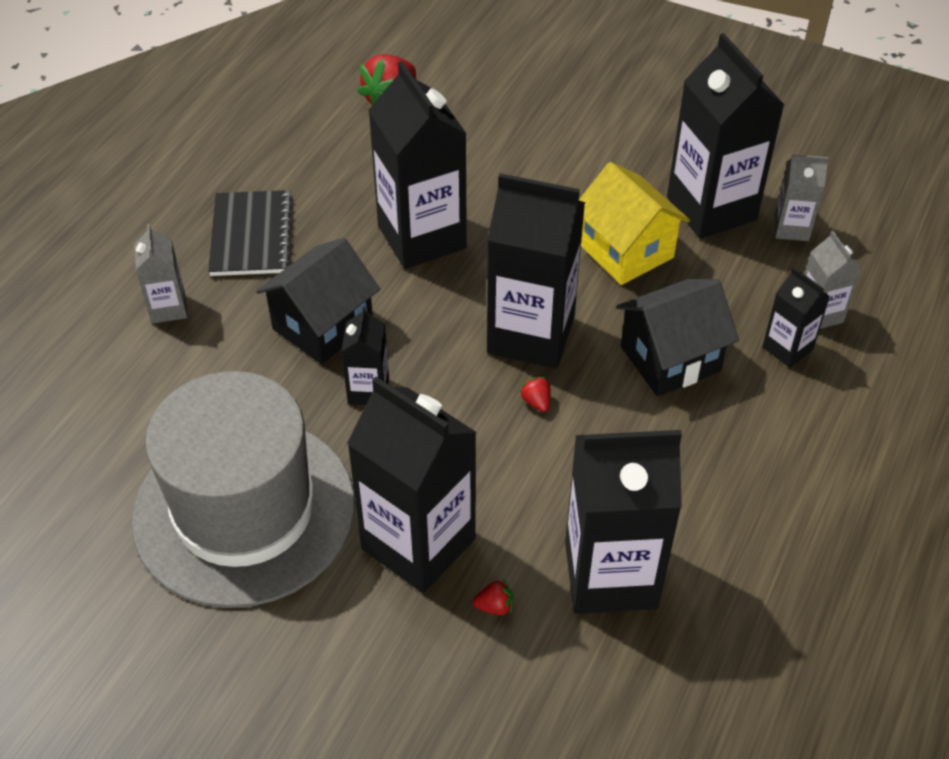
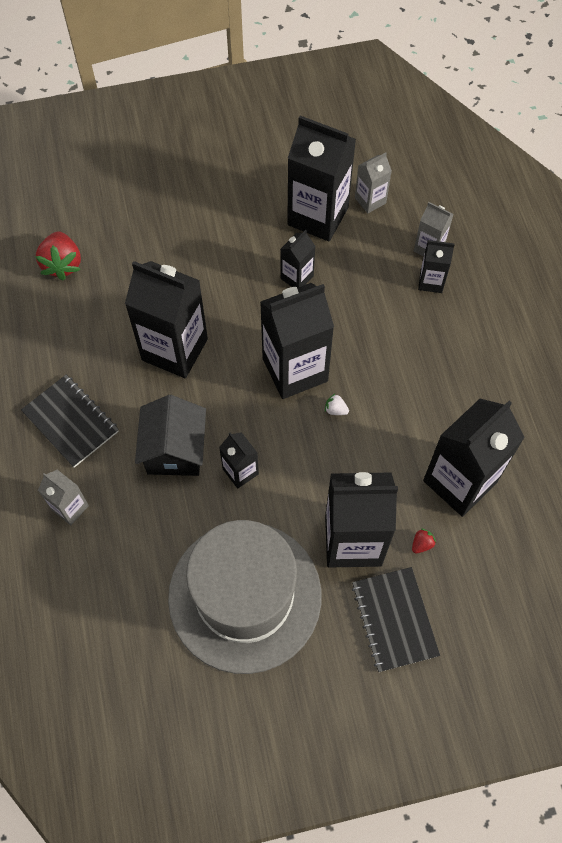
camera: 40 degrees left, 15 degrees up
(379, 660) = (394, 619): none -> black notebook
(536, 402) = (335, 410): red strawberry -> white strawberry
(626, 251) = (297, 277): yellow house -> black carton
(670, 359) = (379, 331): black house -> none

